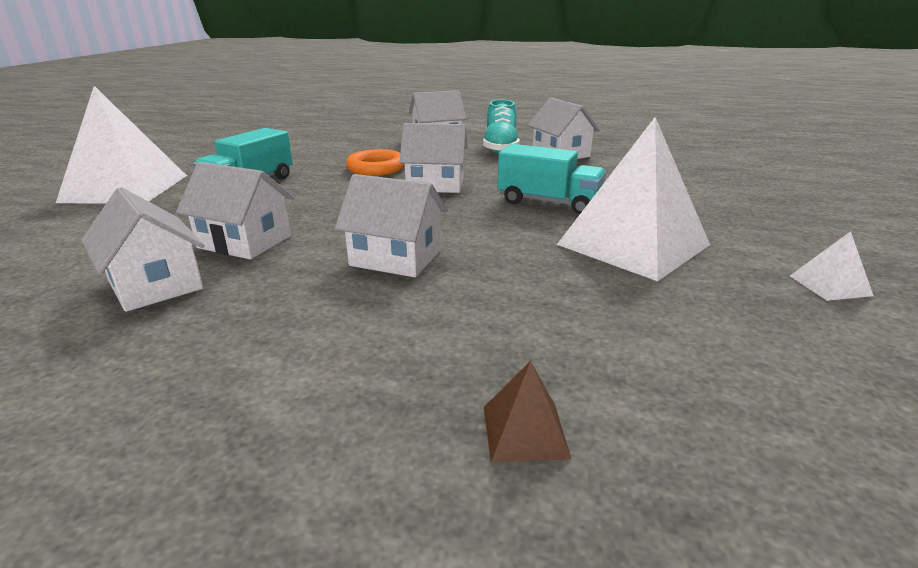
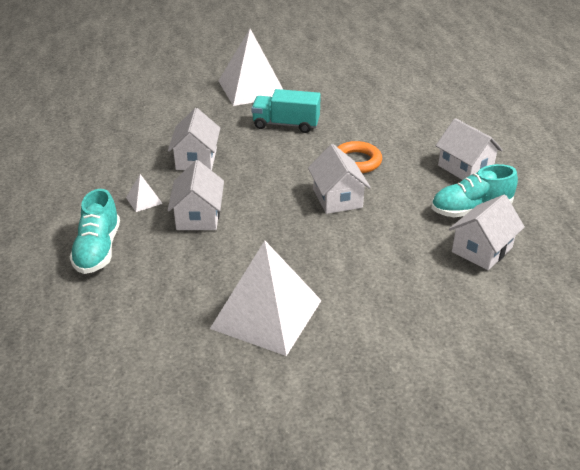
camera: 70 degrees right, 10 degrees up
(155, 285) = (138, 155): white house -> none
(413, 356) = (98, 250): none -> turquoise shoe
(525, 431) = (51, 293): brown pyramid -> none
(548, 202) = (331, 262): turquoise truck -> none
(829, 285) = (237, 418): white pyramid -> white pyramid (144, 200)

